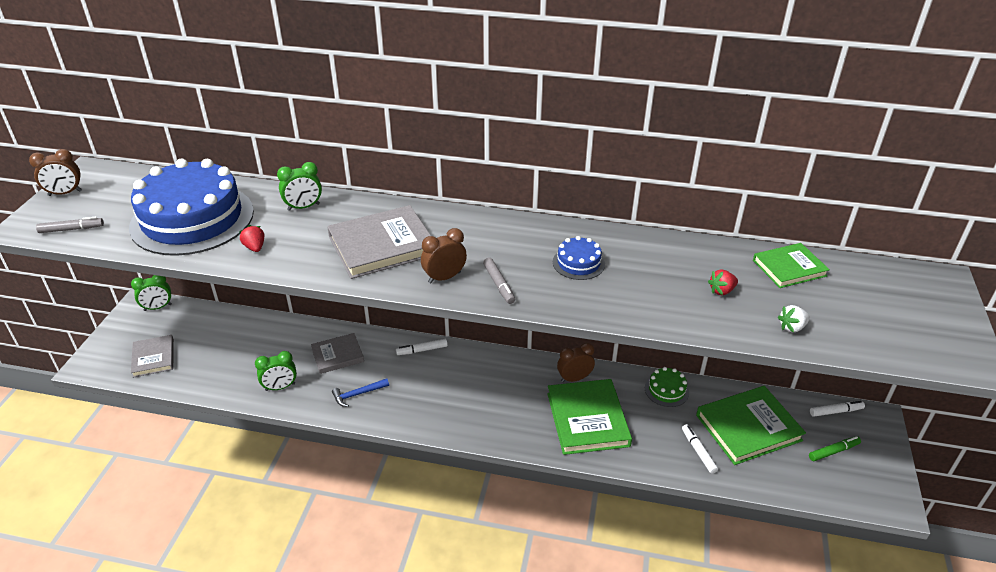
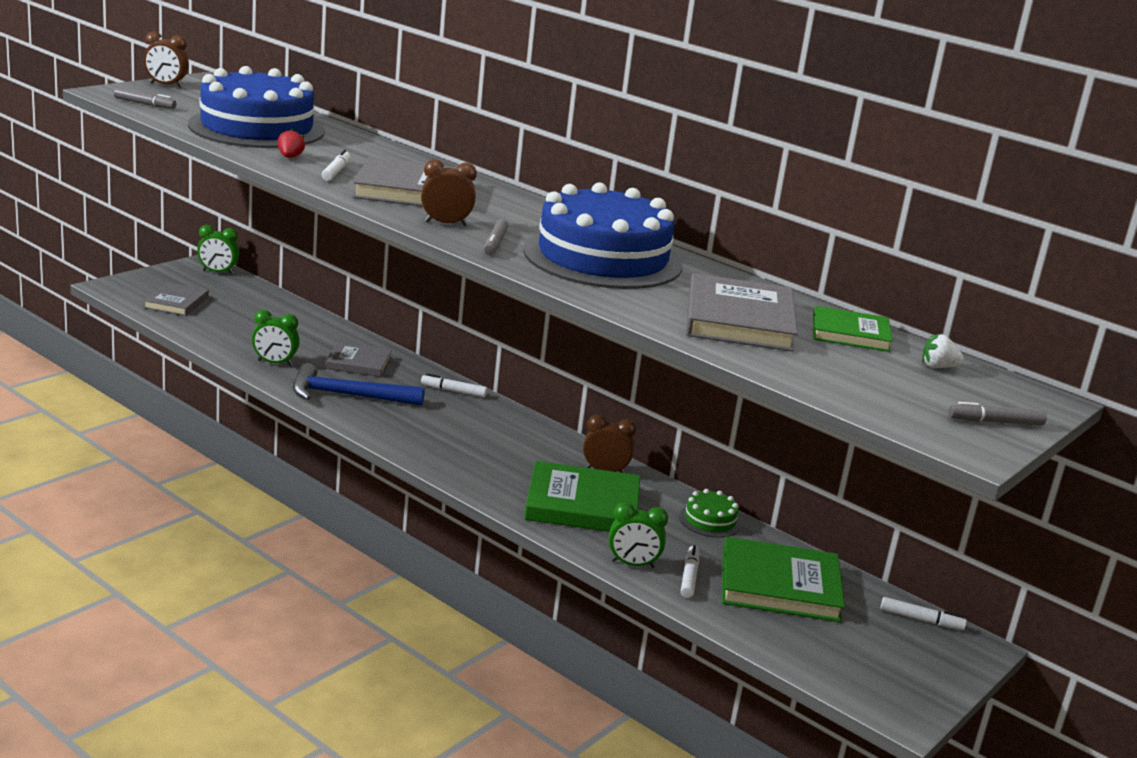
camera: 25 degrees right, 15 degrees down
(303, 207) = (370, 151): green clock -> green clock (633, 564)
(306, 249) = (336, 171): none -> white marker
(357, 394) = (347, 395): blue hammer -> blue hammer, size x1.87
(578, 263) = (602, 258): blue cake -> blue cake, size x2.43
(587, 419) = (582, 504): green book -> green book turned 75 degrees clockwise
(721, 291) = (739, 320): red strawberry -> grey book
(792, 327) = (783, 362): white strawberry -> white strawberry (938, 367)
(833, 451) = (873, 646): green marker -> none
(948, 322) = (995, 422): none -> grey marker

